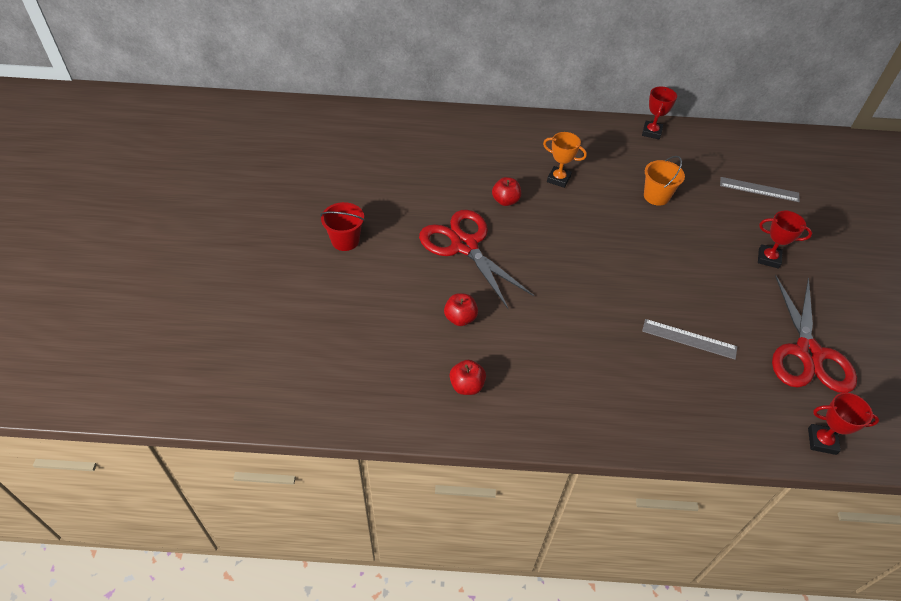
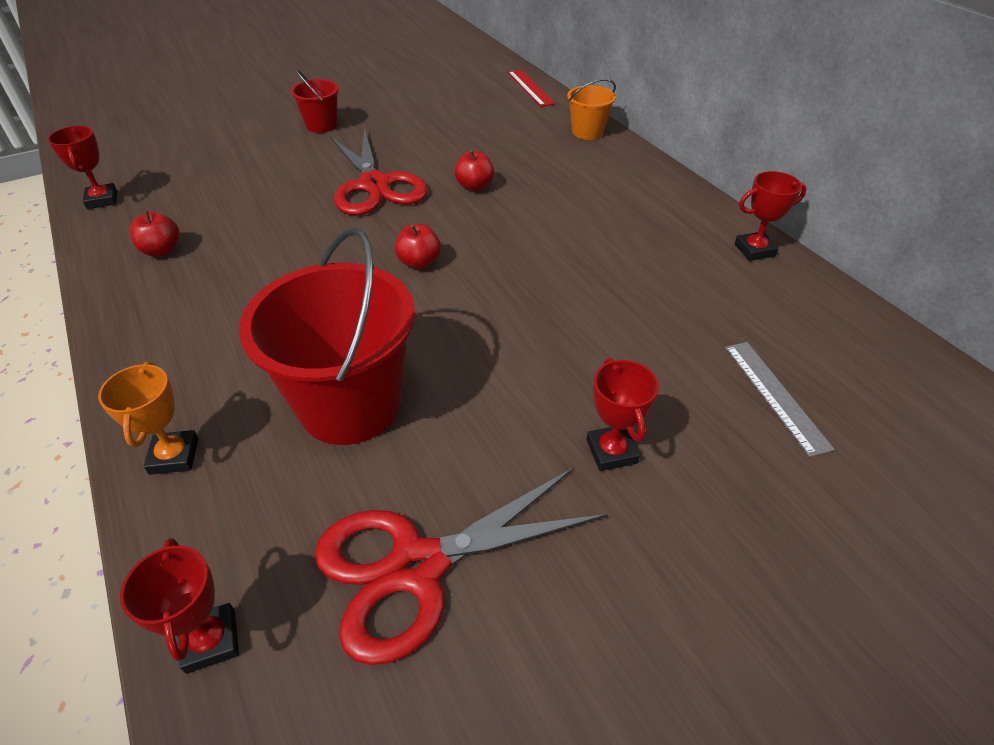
camera: 60 degrees right, 5 degrees down
(356, 408) = (102, 200): none -> red trophy
(390, 115) = (530, 88): none -> red ruler
(460, 318) = (260, 216): red apple -> red apple (419, 262)
(464, 246) = (374, 185): red scissors -> red scissors turned 135 degrees clockwise
(558, 179) = (556, 208): orange trophy -> orange trophy (174, 456)
(656, 196) = (620, 292): orange bucket -> orange bucket (587, 132)
(689, 339) = (350, 405): grey ruler -> red bucket

